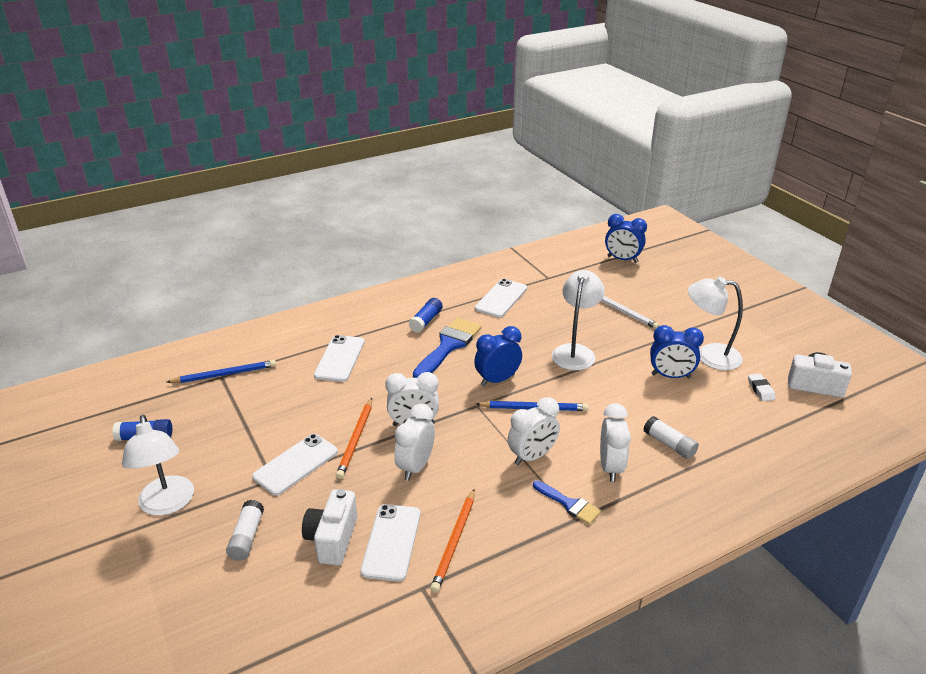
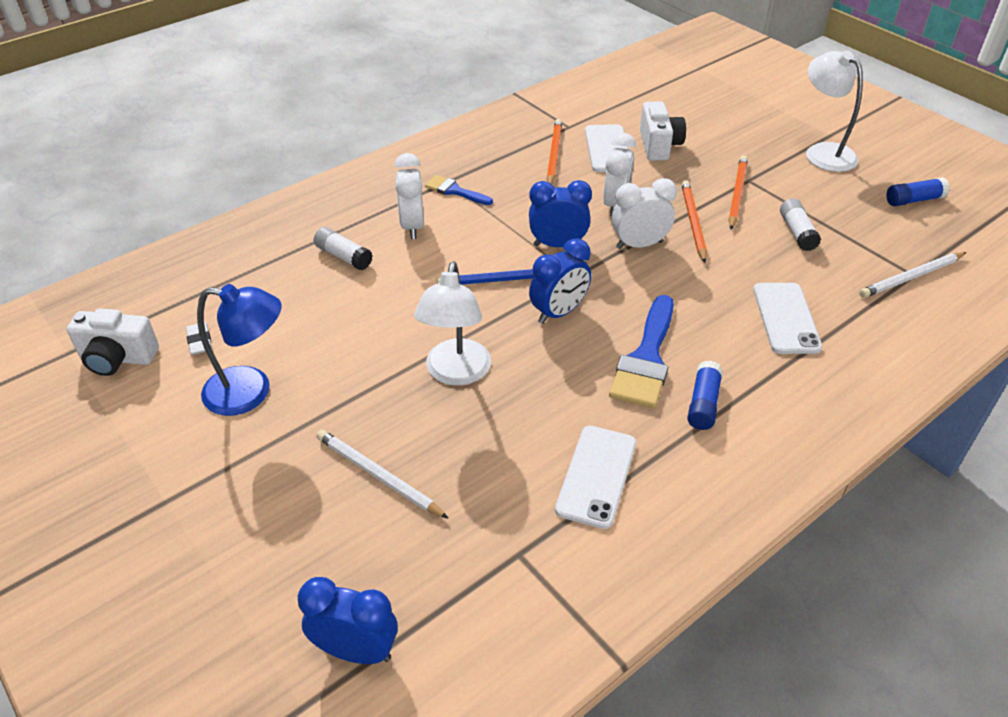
camera: 170 degrees right, 10 degrees up
(225, 374) = (911, 277): blue pencil -> white pencil
(247, 537) = (731, 139): white glue stick -> white glue stick (797, 232)
(296, 464) = (737, 194): white phone -> orange pencil
(532, 456) = (497, 227): white clock -> none
(670, 376) = (319, 348): blue clock -> blue clock (558, 245)
(709, 355) = (251, 392): white lamp -> blue lamp

